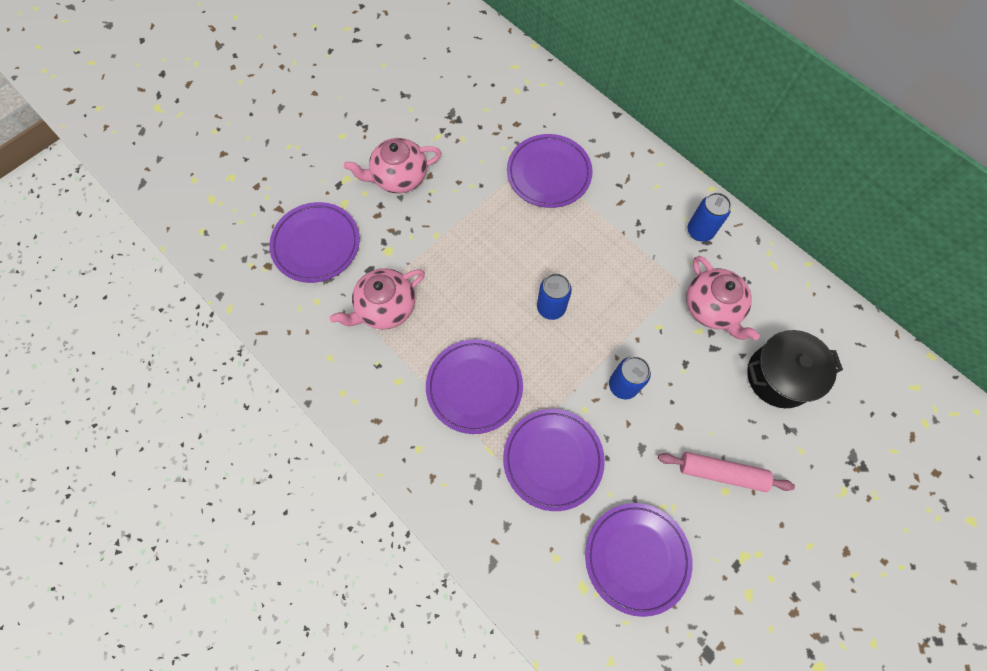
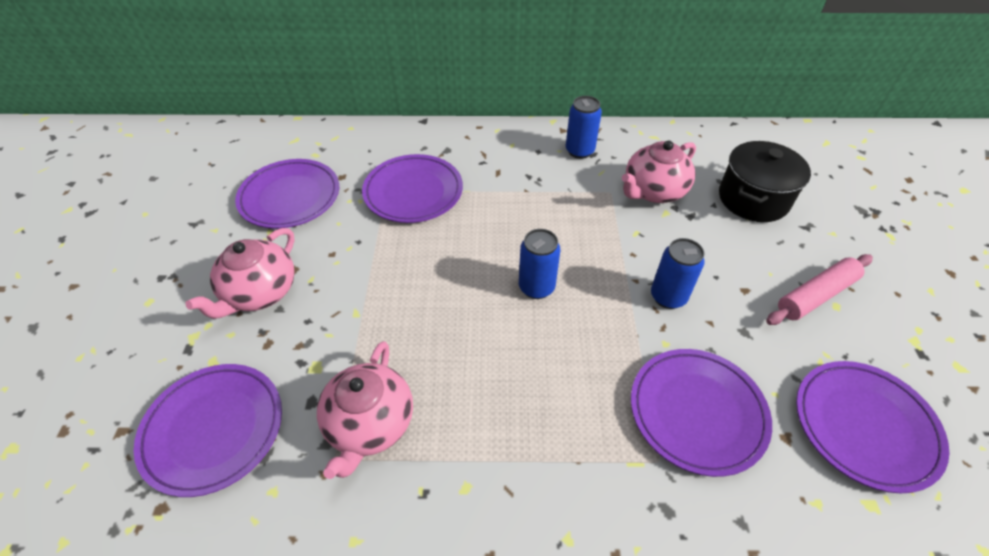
camera: 45 degrees left, 20 degrees down
(474, 387) = (550, 416): purple plate -> purple plate (290, 197)
(712, 308) = (653, 191): pink teapot -> pink teapot turned 120 degrees clockwise

